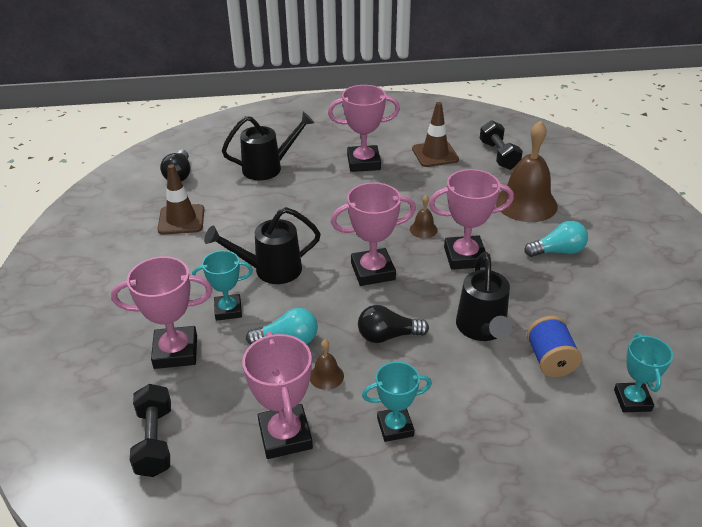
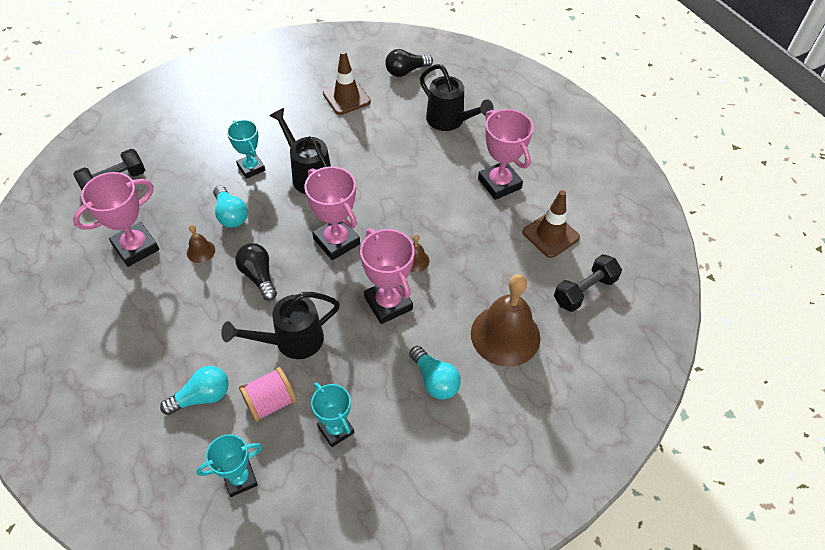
camera: 65 degrees right, 15 degrees up
(175, 352) = (197, 157): pink trophy -> none
(395, 427) = (161, 310): turquoise trophy -> turquoise trophy (336, 429)
(527, 412) = (202, 397): none -> turquoise light bulb
(550, 360) = (270, 402): blue spool -> pink spool

